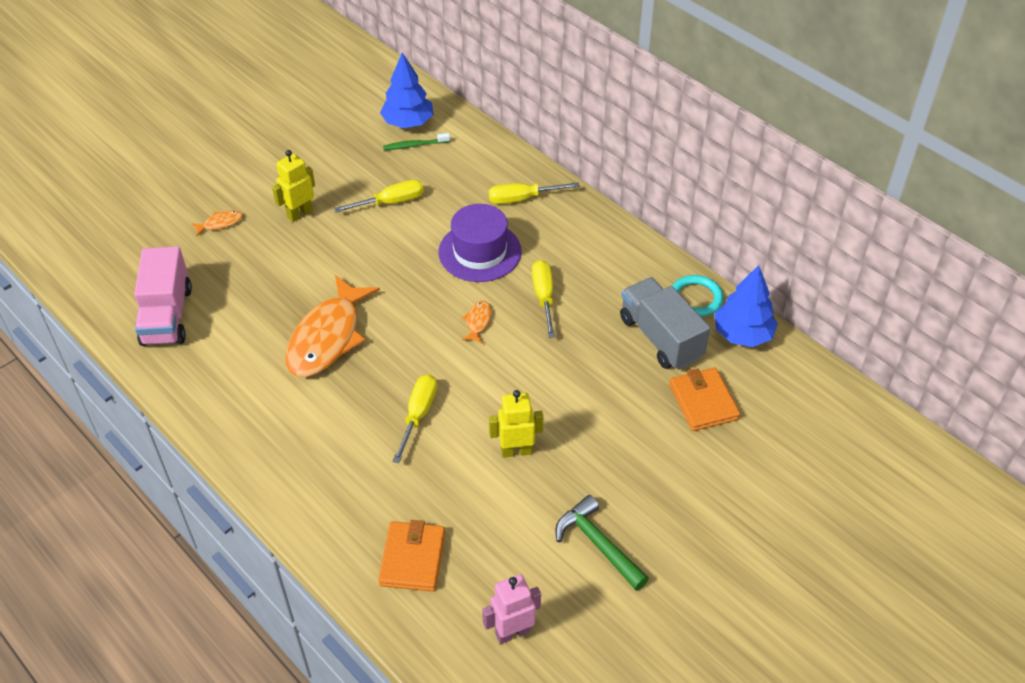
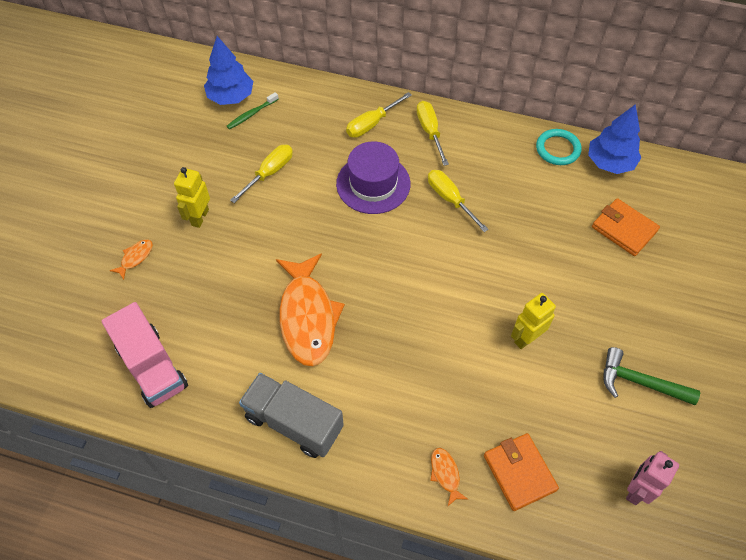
camera: 30 degrees left, 10 degrees up
(418, 414) = (431, 346): yellow screwdriver -> yellow screwdriver (429, 131)
(478, 322) = (416, 244): orange fish -> orange fish (445, 474)
(660, 338) = (557, 192): grey truck -> grey truck (294, 422)

